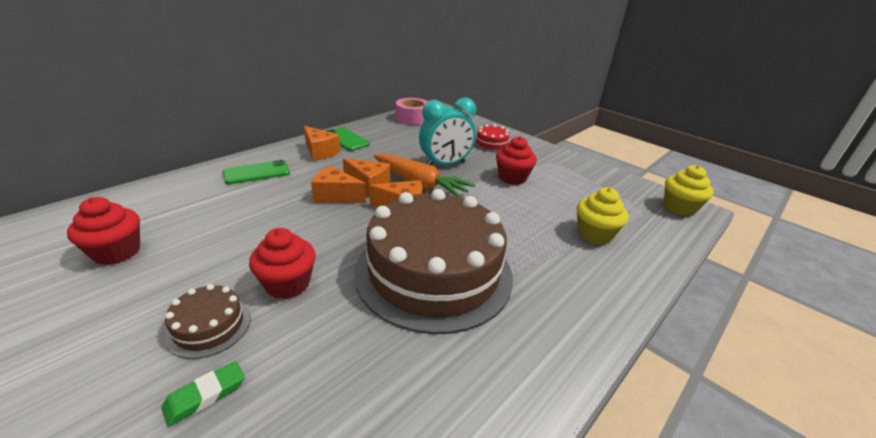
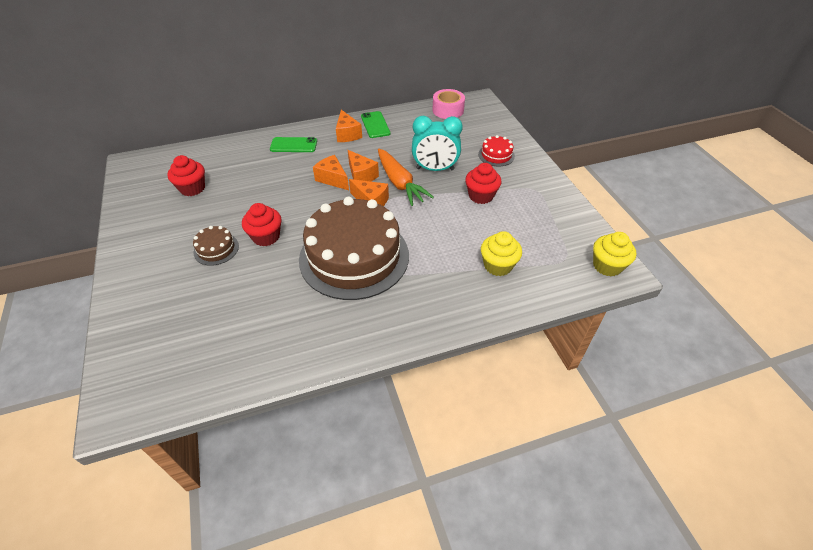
camera: 30 degrees right, 15 degrees up
(205, 395) = (199, 284): green eraser -> none

